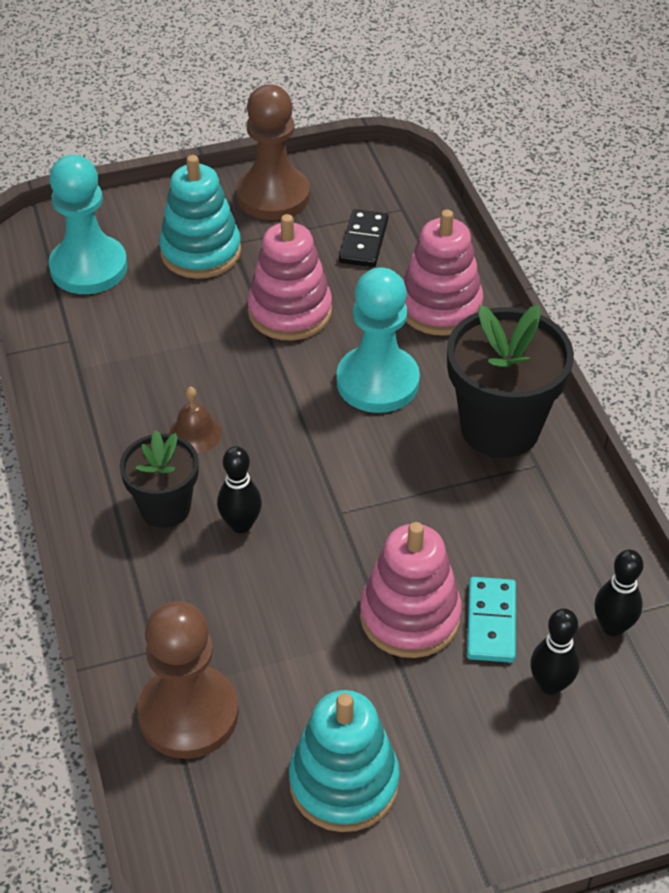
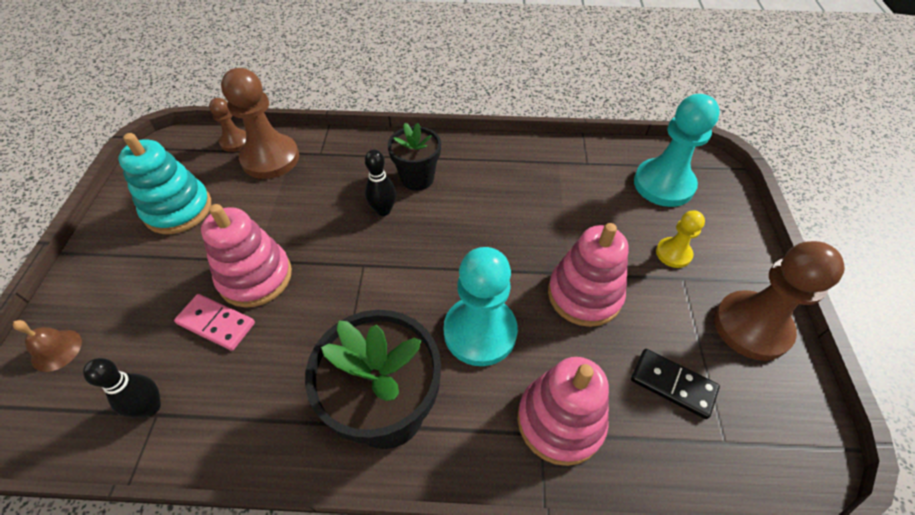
camera: 110 degrees right, 5 degrees up
(166, 791) = (235, 142): none -> brown pawn
(195, 433) = (474, 206): brown bell -> brown bell (56, 350)
(201, 252) = (673, 253): turquoise stacking toy -> yellow pawn
(491, 622) = (216, 323): turquoise domino -> pink domino
(550, 684) = (144, 340): black bowling pin -> none

